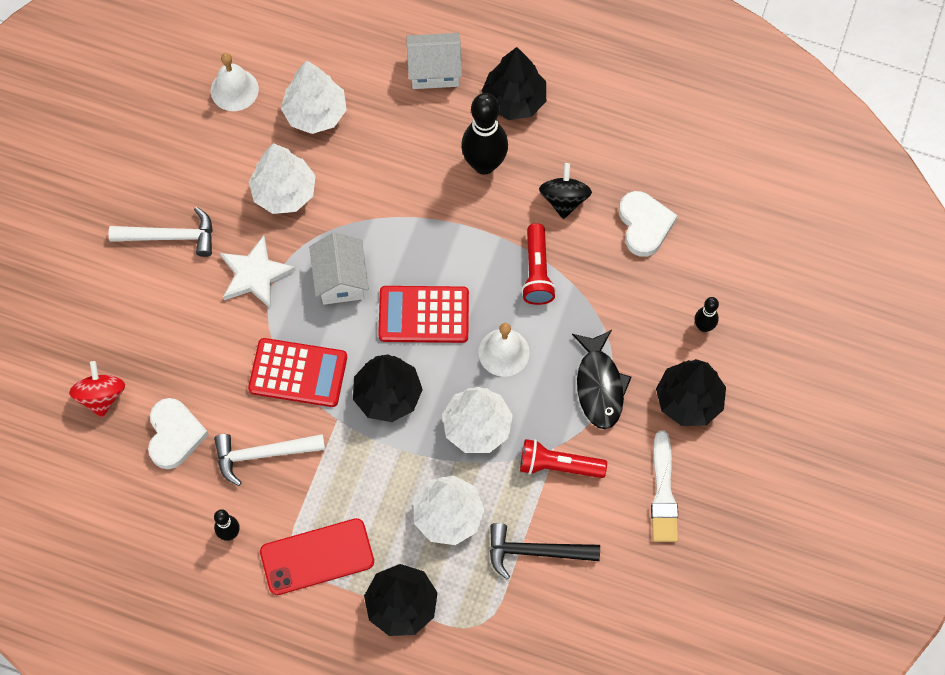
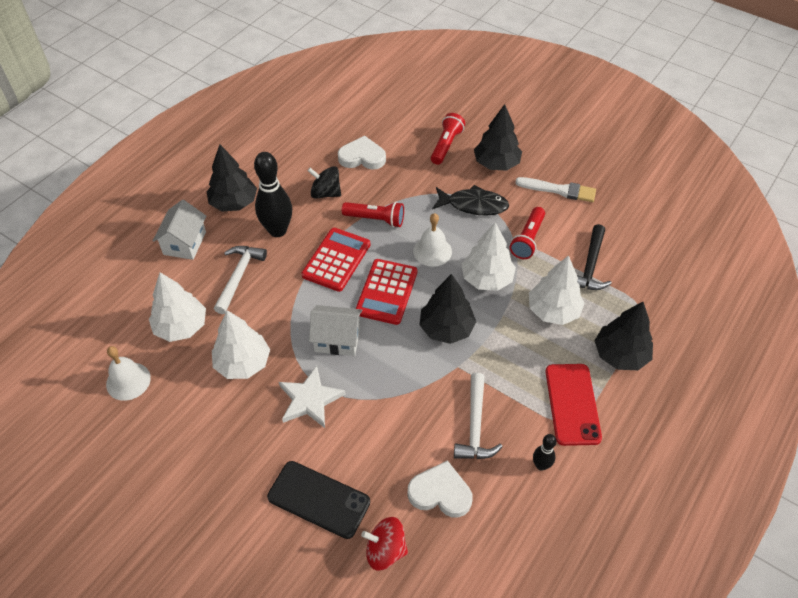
camera: 75 degrees left, 15 degrees down
(142, 318) = (319, 499): none -> black phone
(171, 236) = (247, 459): white hammer -> white hammer (239, 276)
(298, 373) = (409, 385): red calculator -> red calculator (336, 260)
(703, 326) = (446, 145): black bowling pin -> red flashlight

